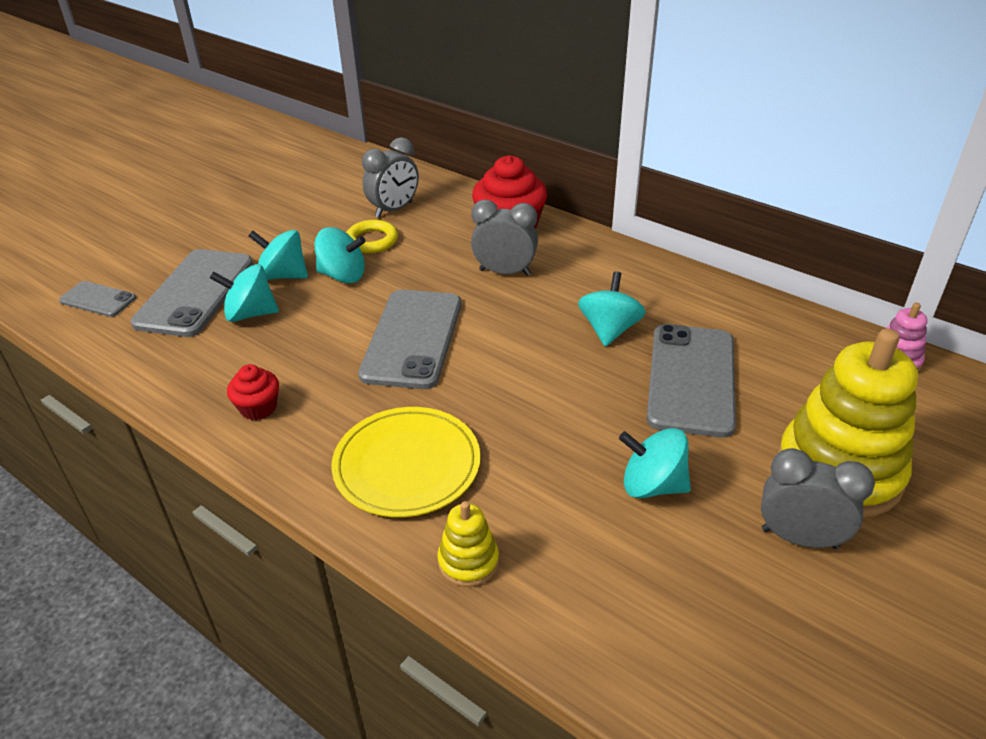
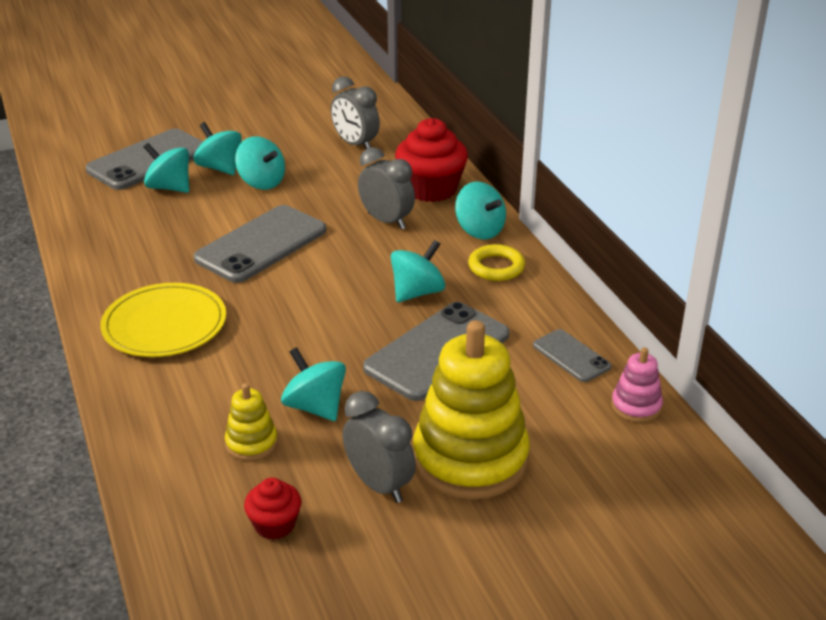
camera: 30 degrees right, 5 degrees down
(98, 299) = (83, 144): grey phone -> grey phone (571, 356)
(258, 408) = (110, 252): red cupcake -> red cupcake (275, 525)
(372, 241) = (311, 163): yellow ring -> yellow ring (496, 267)
(394, 210) = (355, 144): grey clock -> grey clock turned 60 degrees clockwise
(468, 561) = (138, 397): yellow stacking toy -> yellow stacking toy (251, 443)
(594, 252) = (479, 230): none -> turquoise spinning top

